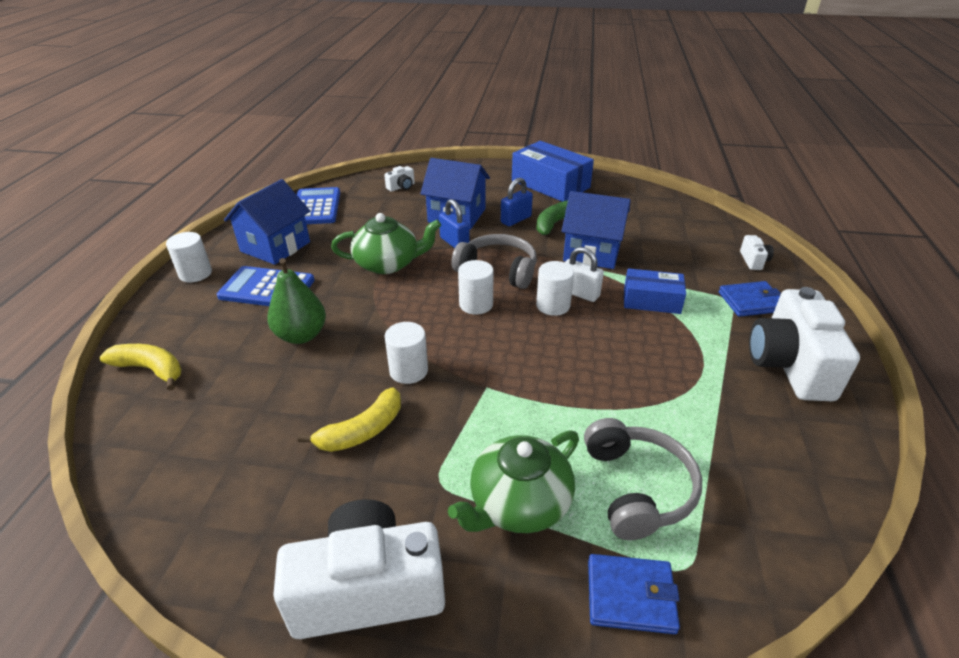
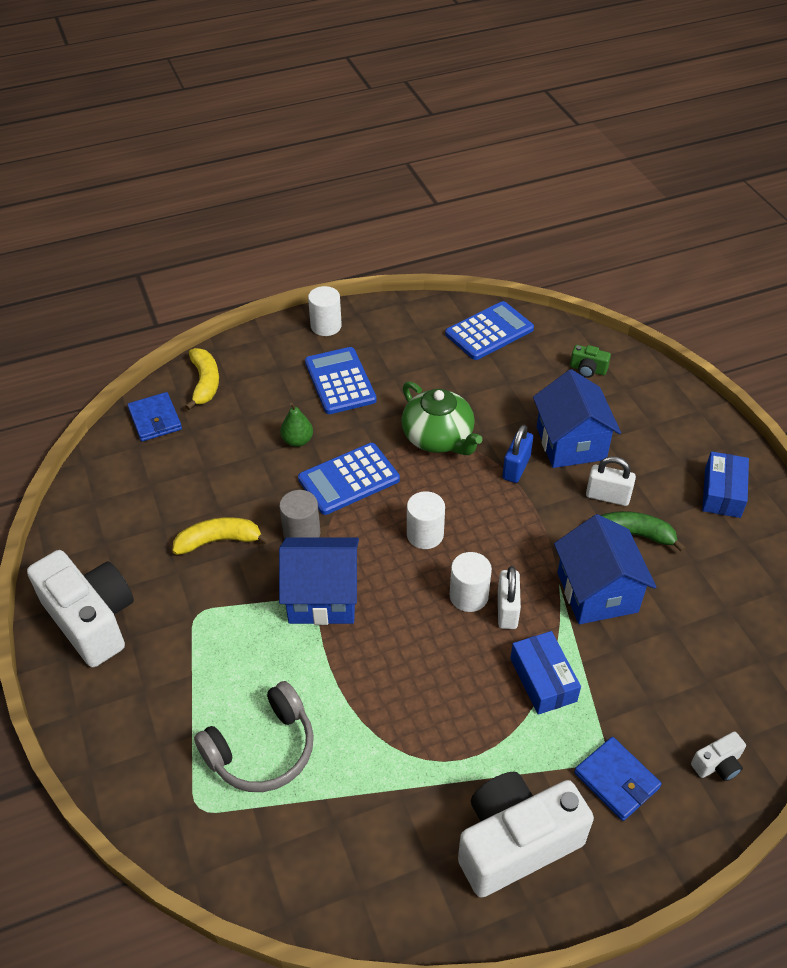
camera: 60 degrees right, 10 degrees up
(275, 247) = (402, 347): blue house -> blue house (322, 597)
(301, 335) = (297, 441): green pear -> green pear, size x0.62
(362, 431) = (219, 541): yellow banana -> yellow banana turned 150 degrees clockwise
(378, 322) = (349, 479): none -> blue calculator
(401, 187) = (588, 370): white camera -> green camera
(408, 371) = (302, 533): white cylinder -> grey cylinder
(498, 270) = (495, 525): grey headphones -> none
(516, 219) = (607, 496): blue padlock -> white padlock
(518, 503) = (203, 673): green teapot -> none
(550, 184) = (722, 492): blue box -> blue box, size x0.61
(630, 596) = (157, 777): blue wallet -> blue wallet (155, 419)

